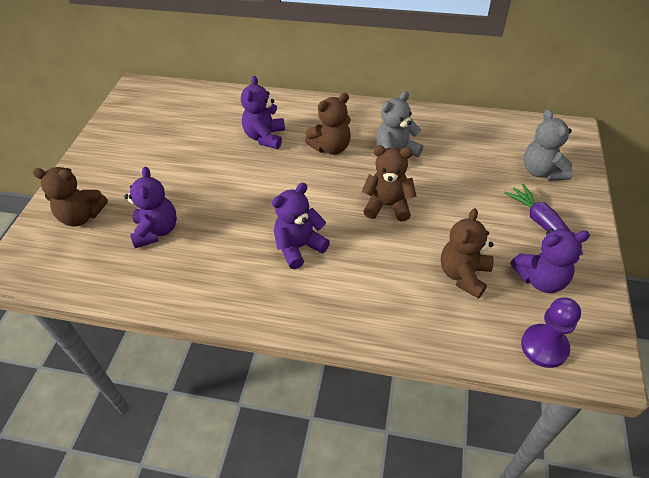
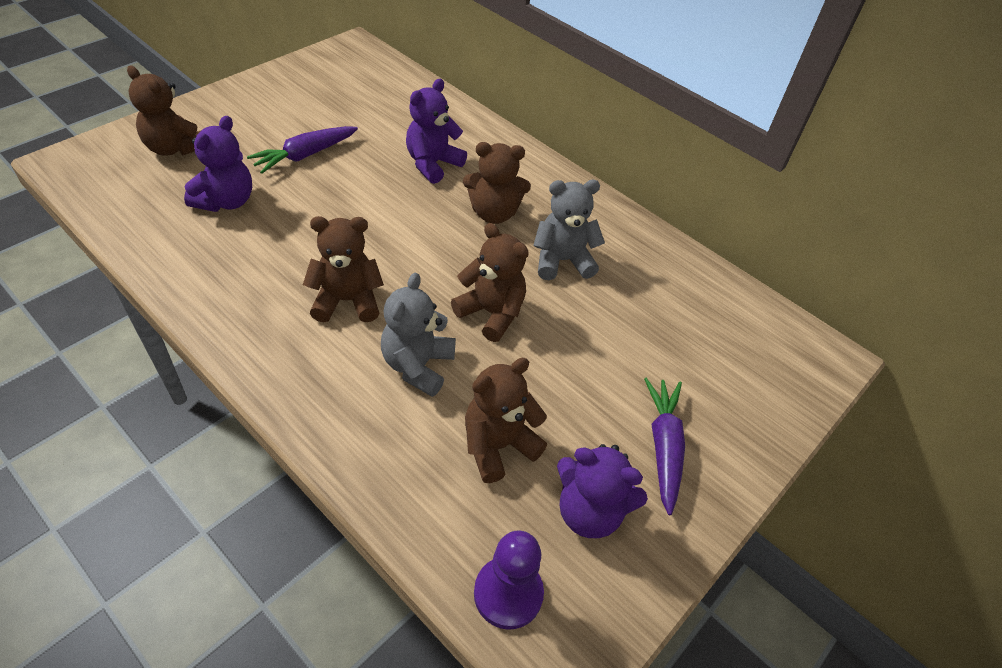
camera: 25 degrees right, 0 degrees up
(178, 174) = (305, 155): none -> purple carrot
(299, 247) = (347, 301): purple teddy bear -> brown teddy bear
(542, 171) = (731, 384): grey teddy bear -> grey teddy bear (418, 365)

